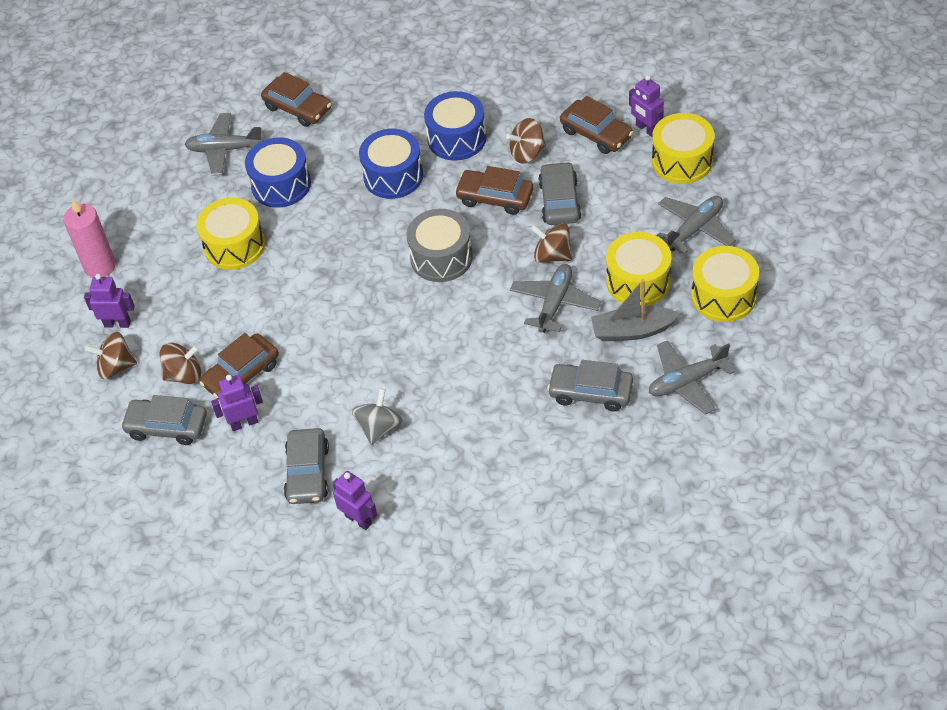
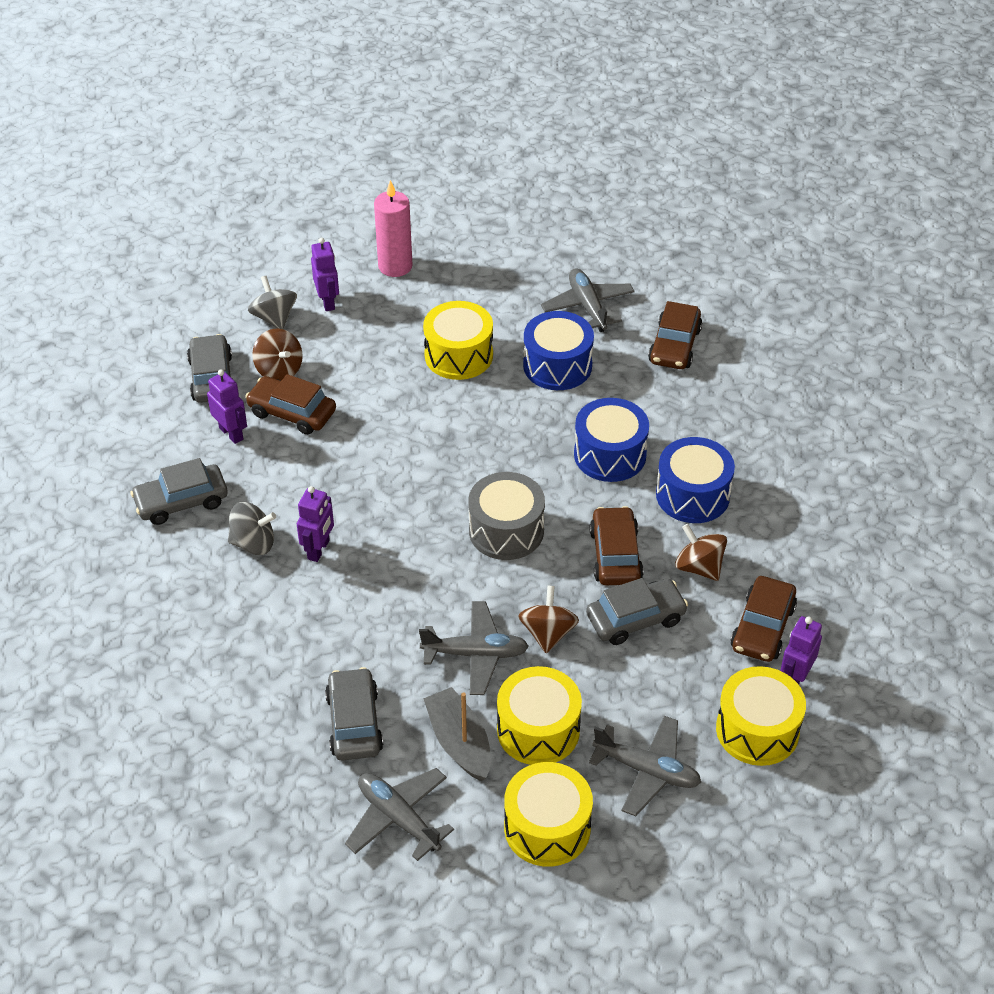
camera: 65 degrees right, 5 degrees down
(116, 367) = (274, 318): brown spinning top -> grey spinning top
(359, 519) = (132, 560): purple robot -> purple robot (319, 550)

